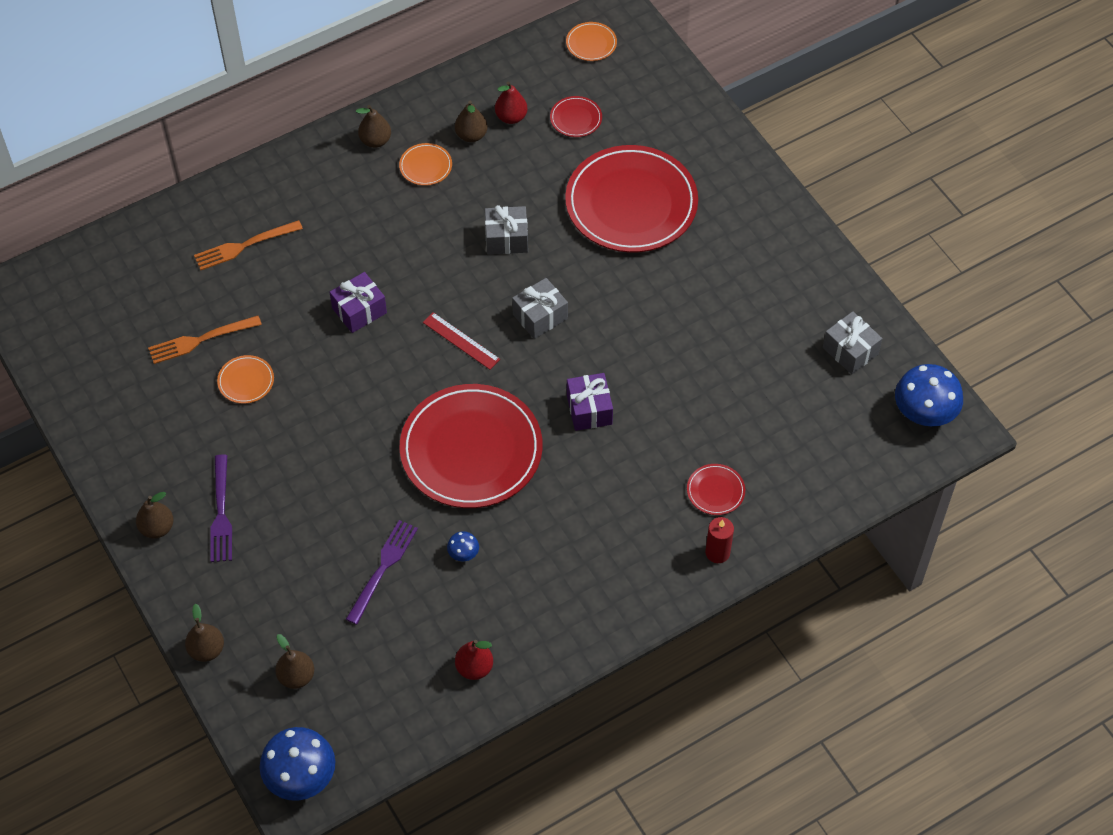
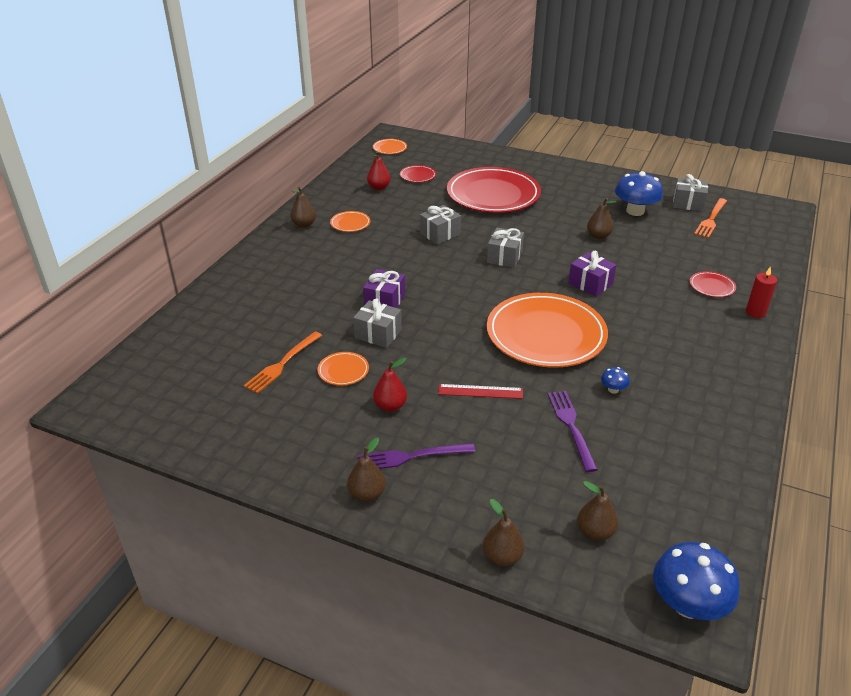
camera: 35 degrees left, 20 degrees down
(221, 513) = (410, 457): purple fork -> purple fork turned 120 degrees clockwise
(244, 246) = (264, 303): orange fork -> orange fork (711, 220)
(315, 353) = (378, 334): none -> grey gift
(461, 341) = (470, 287): red ruler -> red ruler (480, 391)
(471, 135) = (363, 202): brown pear -> brown pear (598, 236)
(471, 450) = (546, 334): red plate -> orange plate
(474, 668) = (708, 450): red pear -> red pear (390, 406)
(924, 413) = (759, 210): blue mushroom -> blue mushroom (635, 211)

